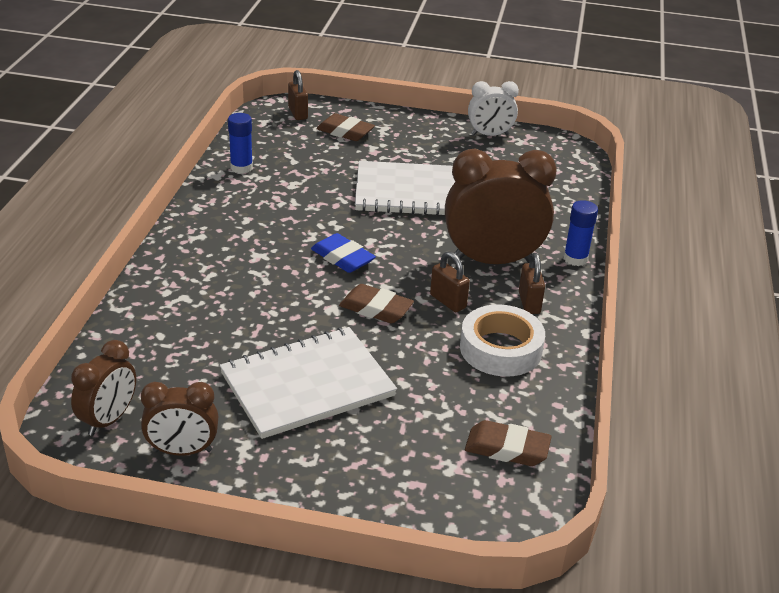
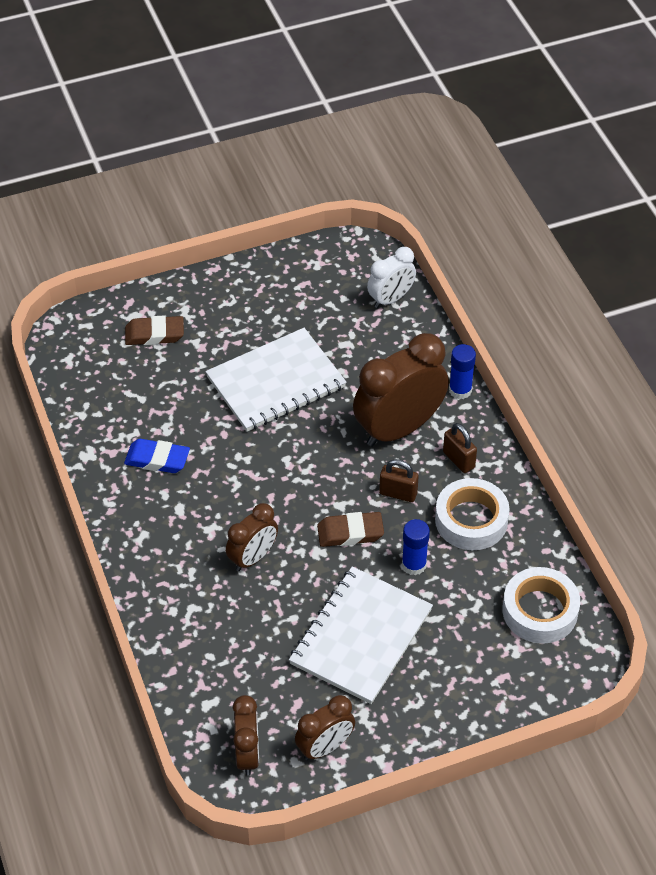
camera: 30 degrees left, 15 degrees up
(241, 167) = (103, 433): blue glue stick -> blue glue stick (414, 565)
(272, 288) = (253, 557): none -> brown clock
(298, 113) = (89, 331): brown padlock -> none
(342, 258) = (280, 493): blue eraser -> blue eraser (157, 459)
(490, 135) = (284, 269): white clock -> white clock (391, 299)
(507, 448) = (540, 611): brown eraser -> white tape

